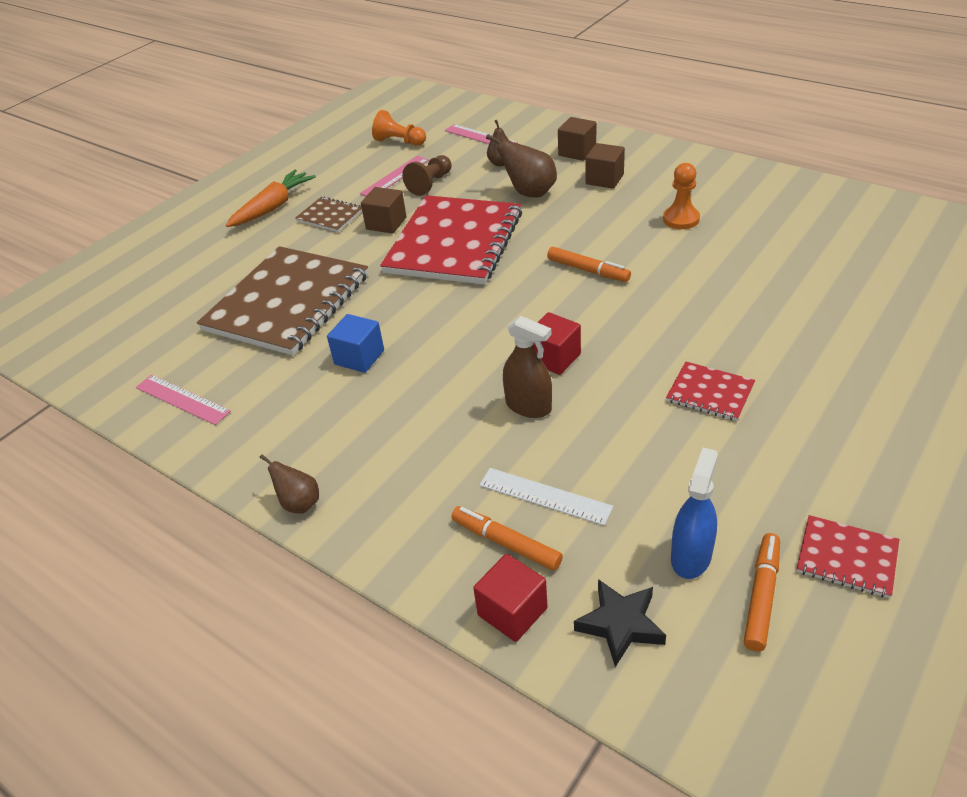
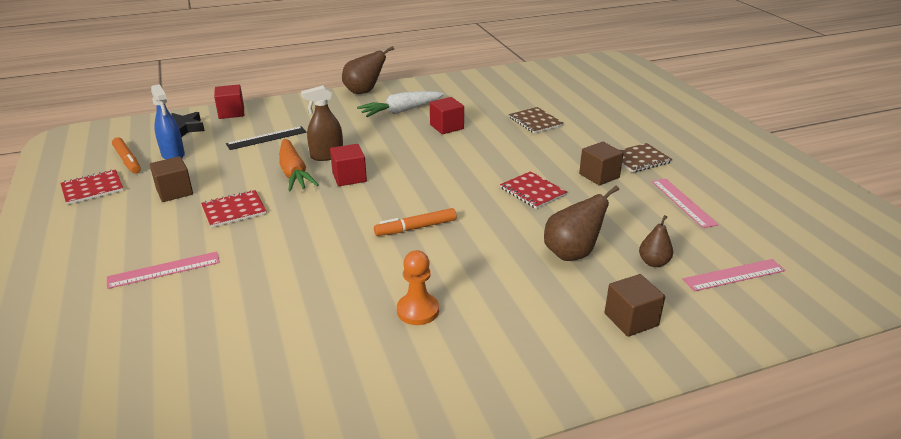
camera: 120 degrees right, 10 degrees down
(182, 399) = (481, 83): pink ruler -> pink ruler (164, 270)
(273, 207) = (681, 144): orange carrot -> orange carrot (294, 173)
(287, 303) = (535, 122): brown notebook -> brown notebook, size x0.44
(299, 503) = (364, 91): brown pear -> brown pear, size x1.64
(343, 421) = (401, 111): none -> white carrot
(359, 357) = (446, 127): blue cube -> red cube
(399, 141) = (765, 227): orange pawn -> none
(430, 184) = (649, 213): brown pawn -> none
(454, 243) = (533, 191): red notebook -> red notebook, size x0.44
(507, 543) = (261, 122): orange marker -> none
(545, 496) = (266, 138): white ruler -> black ruler
(604, 179) = (548, 306): brown cube -> brown cube (174, 192)

